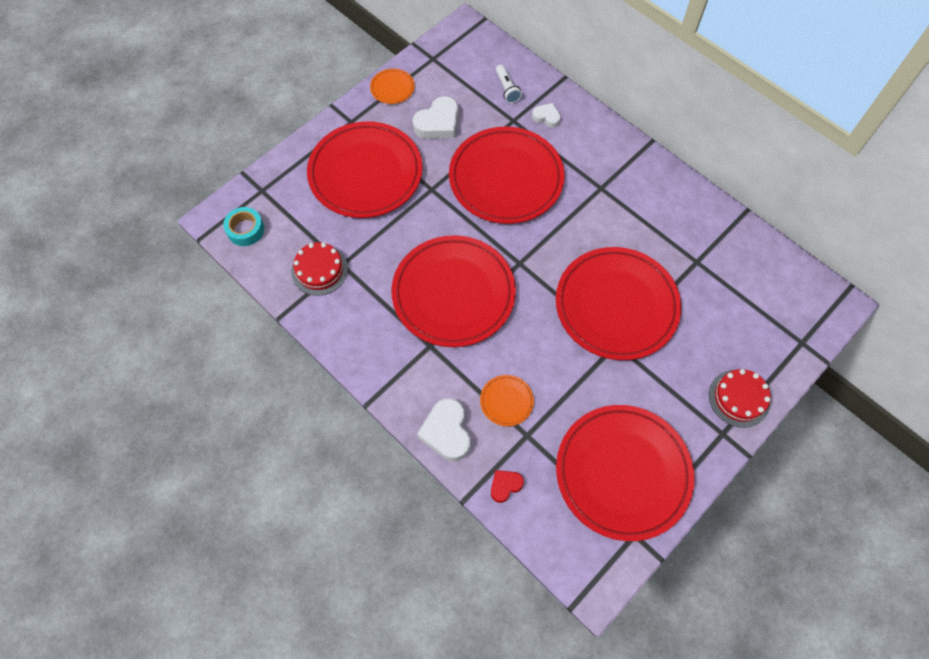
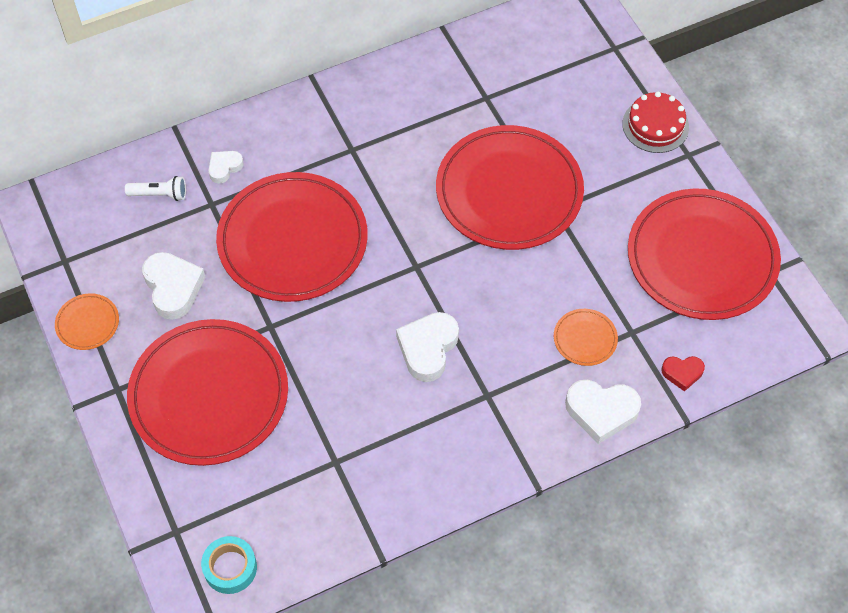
camera: 70 degrees left, 5 degrees down
(319, 270) = (332, 490): red cake -> none
(453, 293) = (428, 348): red plate -> white heart
(505, 486) = (682, 373): red heart -> red heart turned 75 degrees counterclockwise

